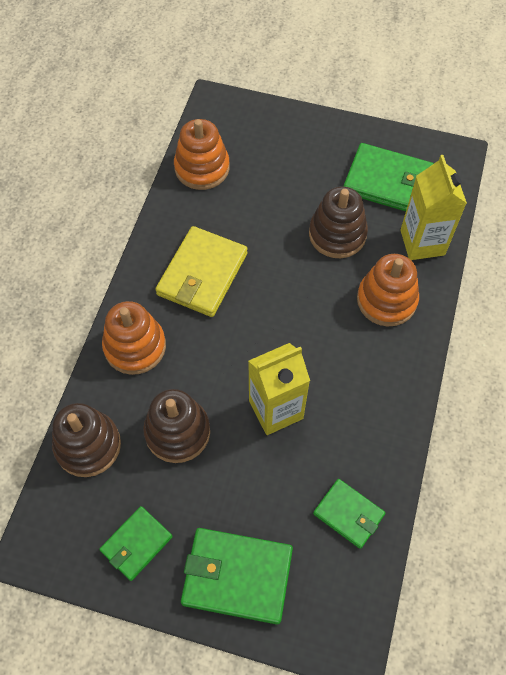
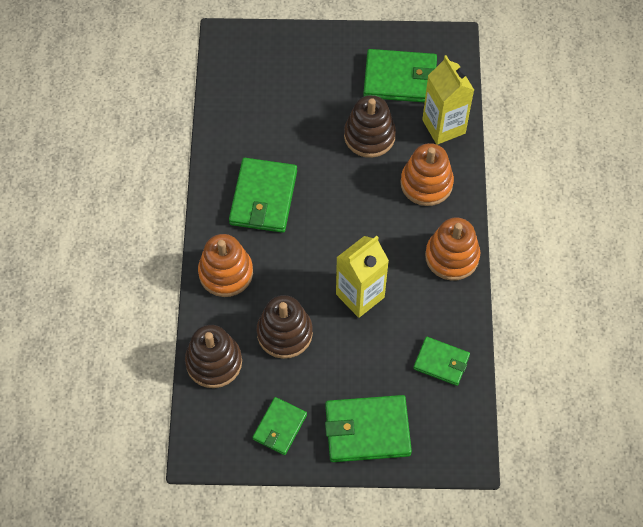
camera: 15 degrees left, 0 degrees up
(202, 168) = (233, 103): orange stacking toy -> orange stacking toy (452, 256)
(202, 274) = (263, 198): yellow wallet -> green wallet

